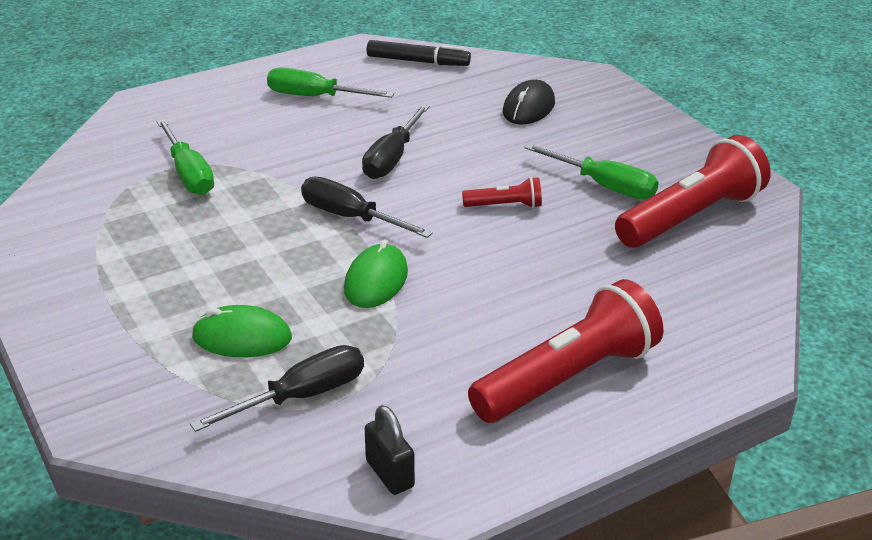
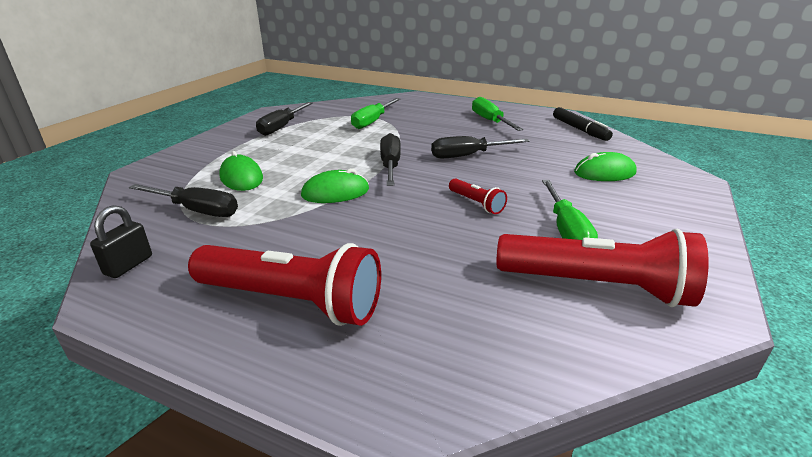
camera: 55 degrees right, 5 degrees down
(94, 253) = (282, 127): none -> black screwdriver
(529, 107) = (604, 173): black mouse -> green mouse

